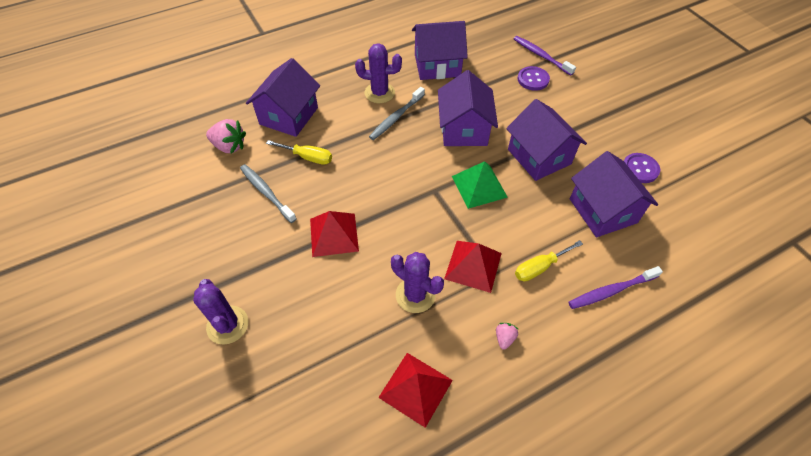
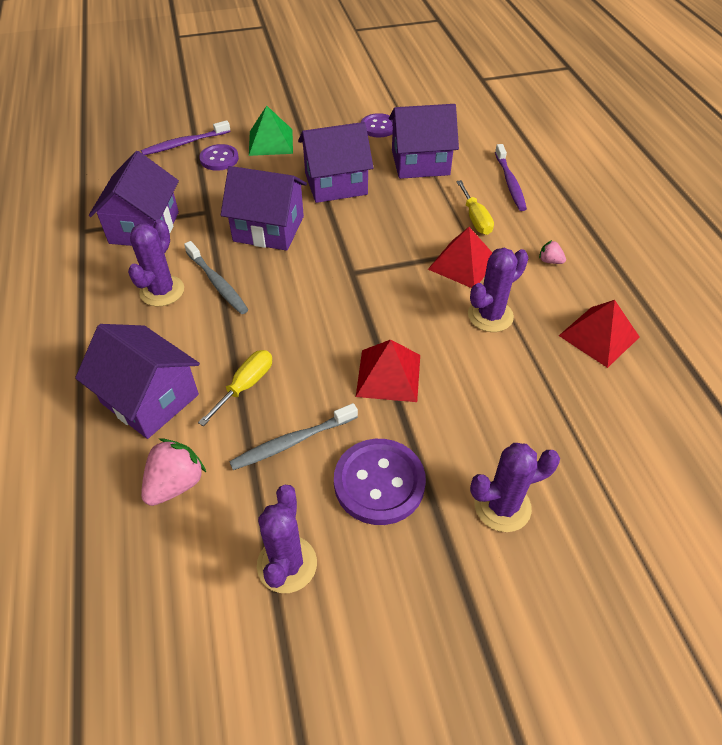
camera: 75 degrees left, 5 degrees down
(179, 211) = (287, 564): none -> purple cactus
(240, 246) = (379, 483): none -> purple button
(479, 186) = (359, 236): green pyramid -> green pyramid (270, 142)

